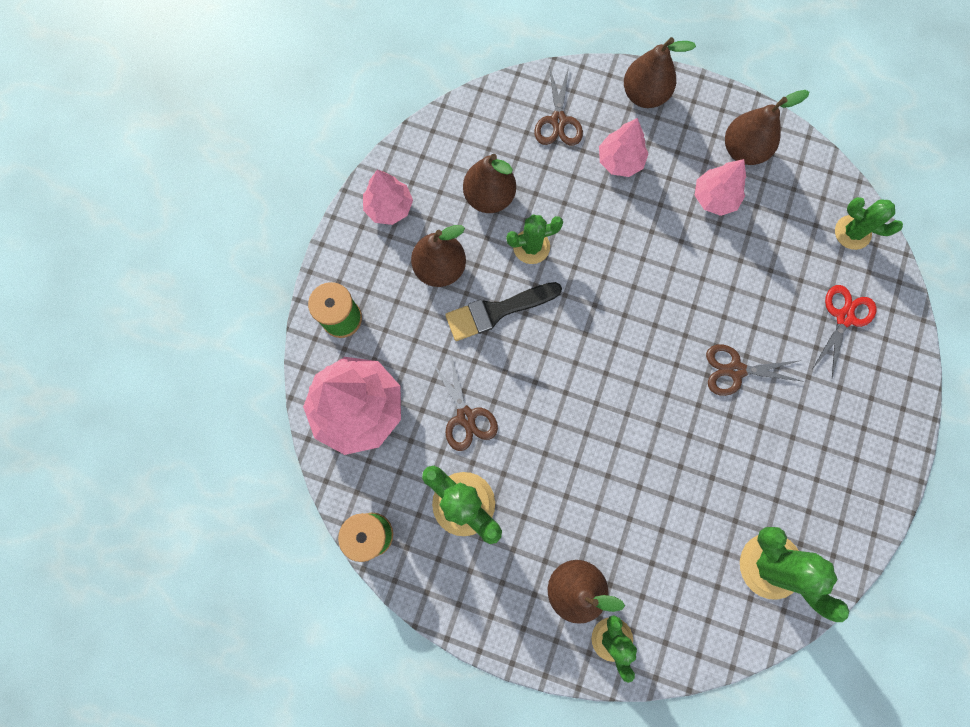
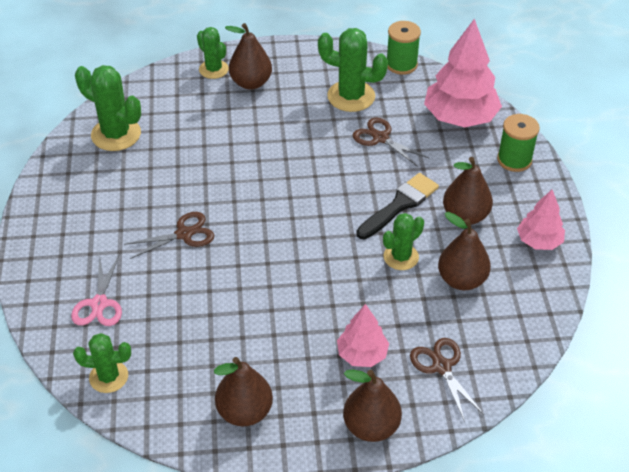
camera: 155 degrees right, 30 degrees down
(714, 198) = (256, 356): pink tree -> none
(844, 317) = (99, 304): red scissors -> pink scissors

